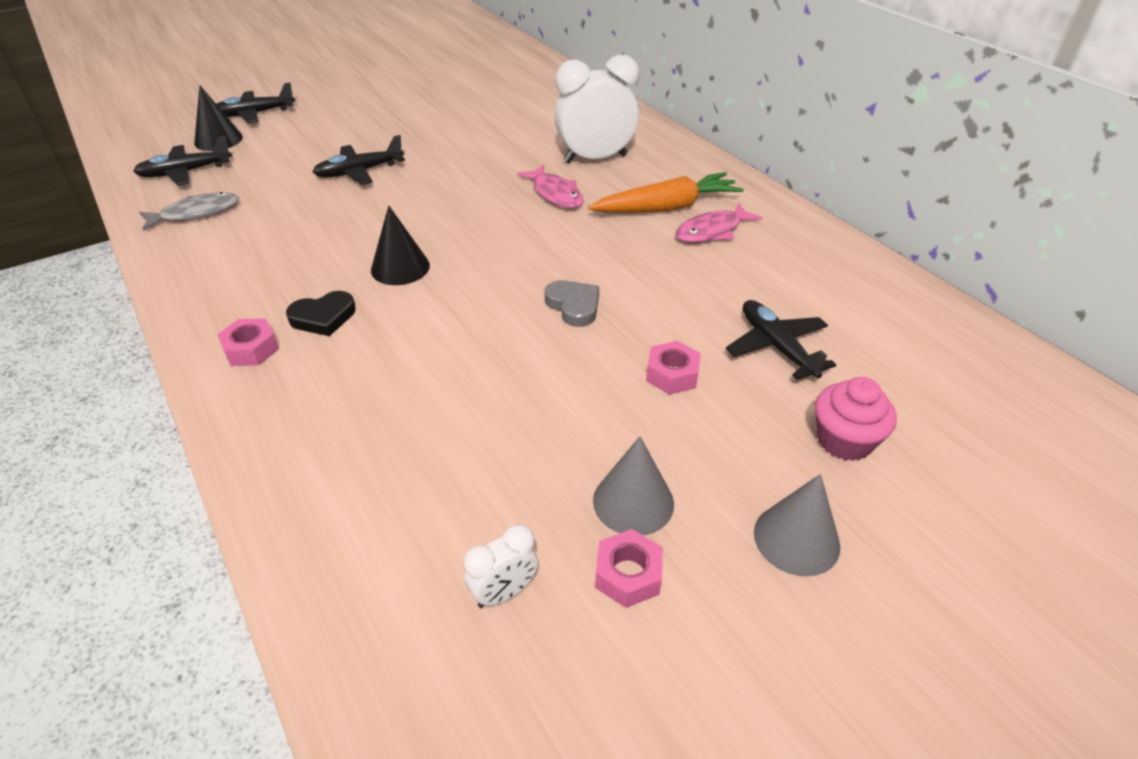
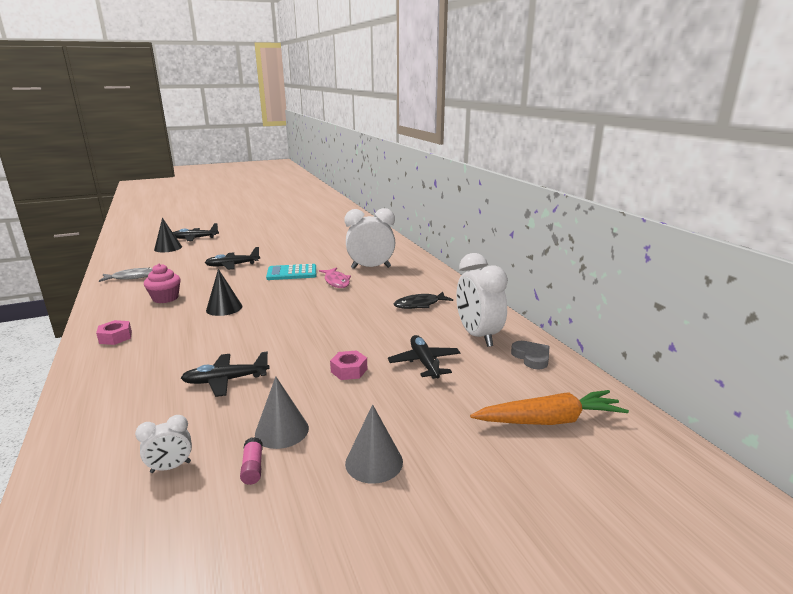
camera: 10 degrees right, 20 degrees down
(185, 172) = (140, 260): black plane -> black plane (226, 380)
(323, 317) = (165, 326): black heart -> none
(471, 181) = (292, 273): none -> turquoise calculator
(574, 306) = (311, 333): grey heart -> grey heart (531, 357)
(628, 575) = (253, 468): pink nut -> pink glue stick
(667, 207) = (399, 292): orange carrot -> orange carrot (549, 420)
(712, 231) = (420, 304): pink fish -> black fish
(829, 286) = (478, 336): none -> white clock
(844, 440) = (439, 414): pink cupcake -> pink cupcake (165, 298)

